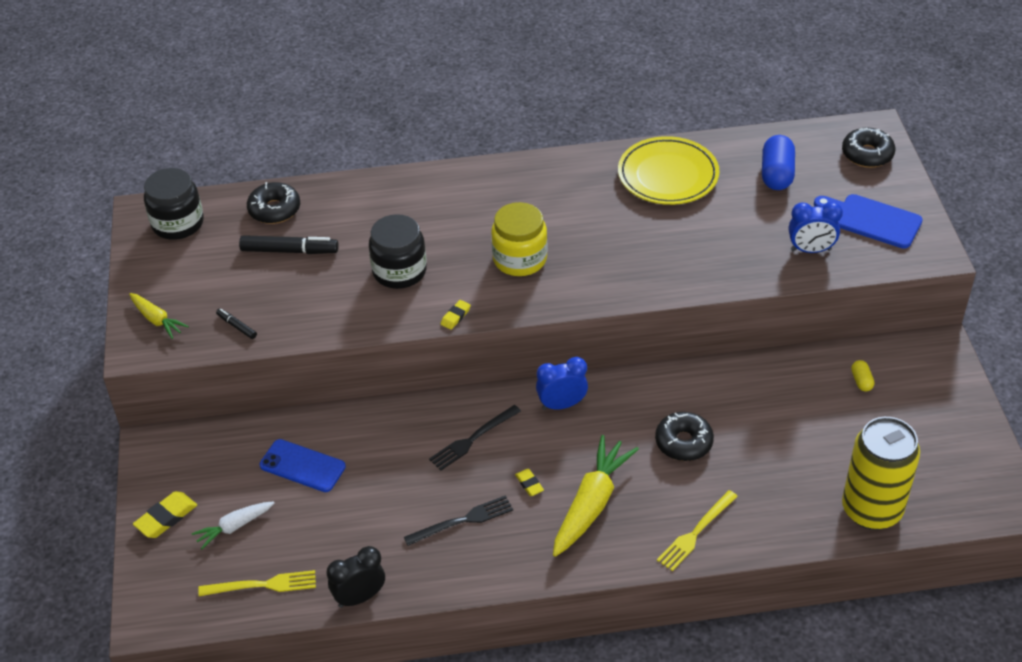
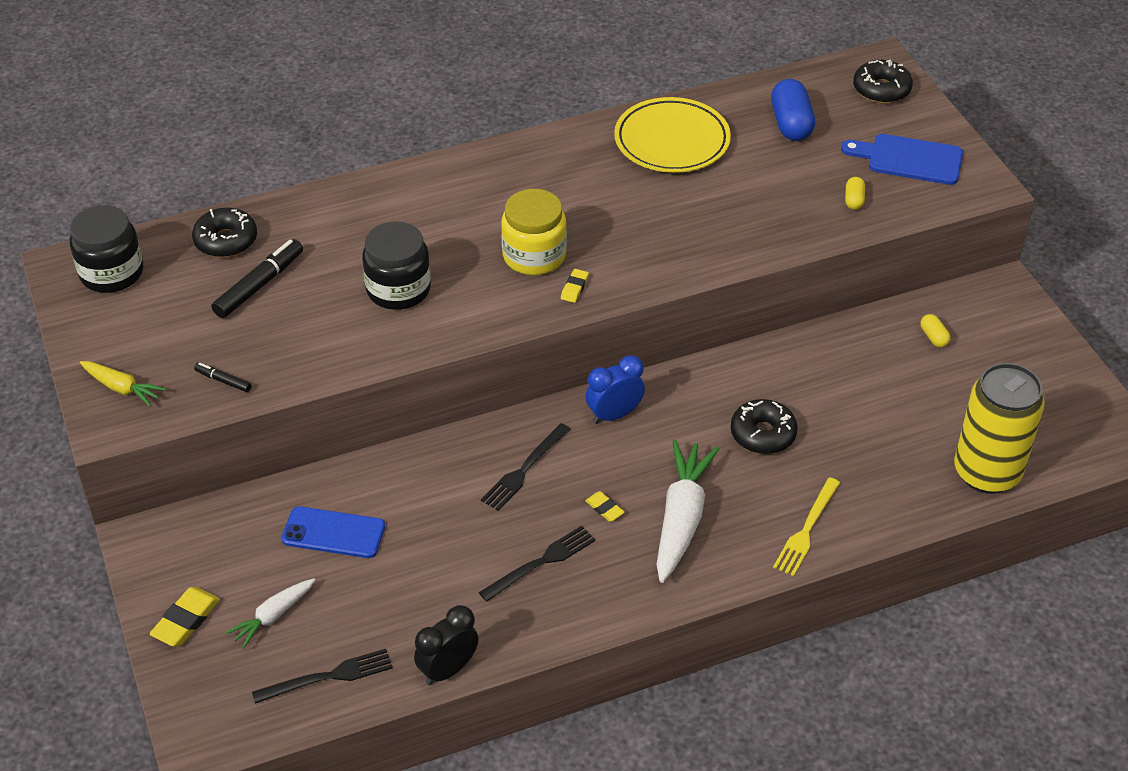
camera: 15 degrees left, 0 degrees up
(263, 585) = (328, 677): yellow fork -> black fork
(289, 251) = (259, 285): black marker -> black marker turned 45 degrees counterclockwise
(455, 316) = (480, 330): yellow eraser -> yellow eraser (574, 288)
(591, 504) = (681, 518): yellow carrot -> white carrot
(810, 250) = (854, 200): blue clock -> yellow capsule

